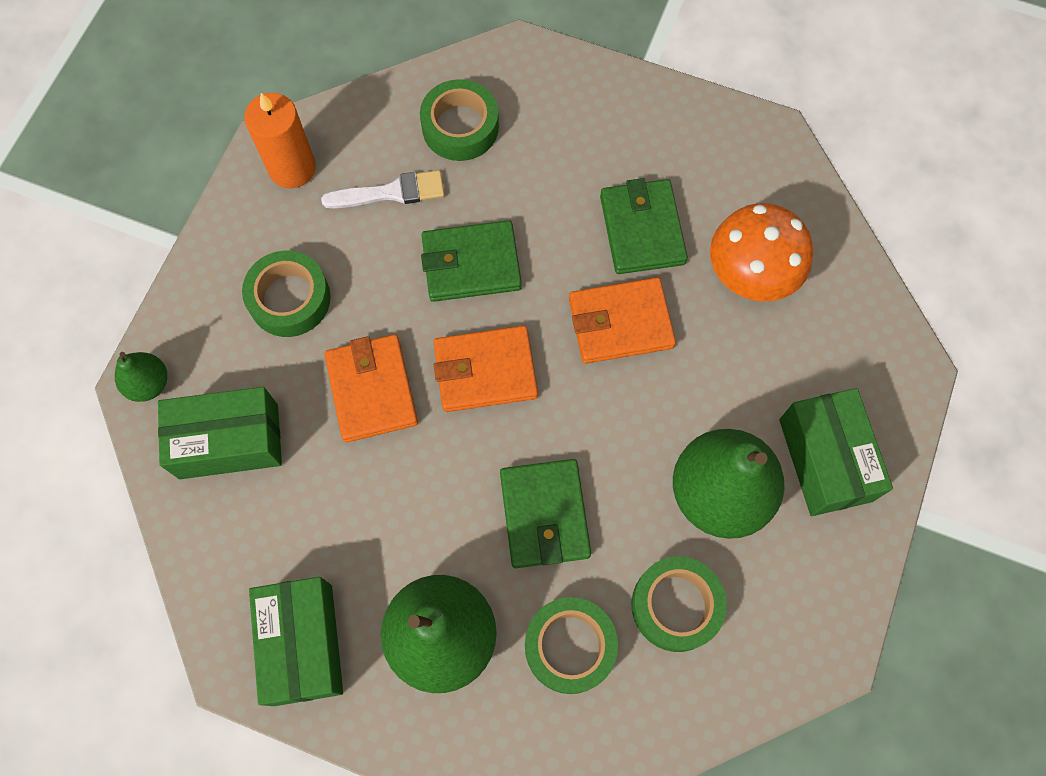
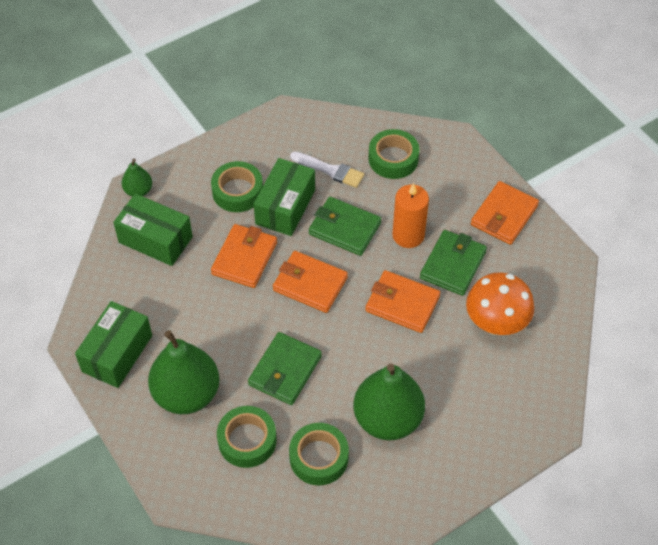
camera: 35 degrees right, 15 degrees down
(292, 168) = (288, 130): orange candle -> orange candle (408, 235)
(653, 123) = (504, 215): none -> orange wallet
(825, 460) = (462, 440): green box -> green box (285, 207)

